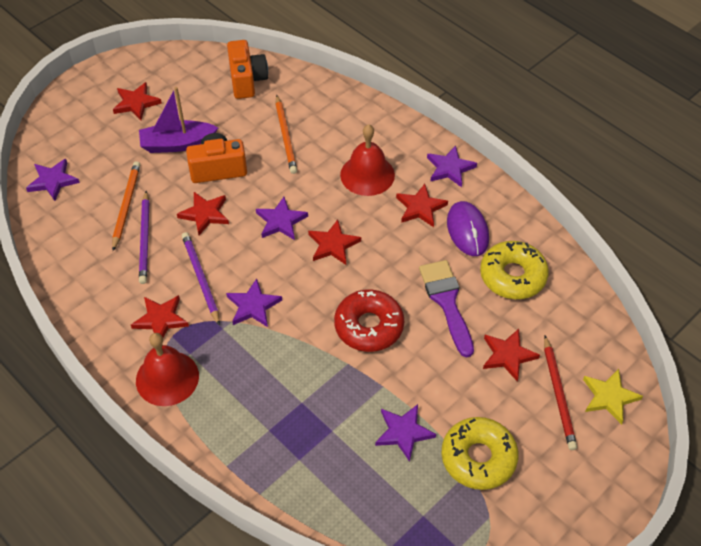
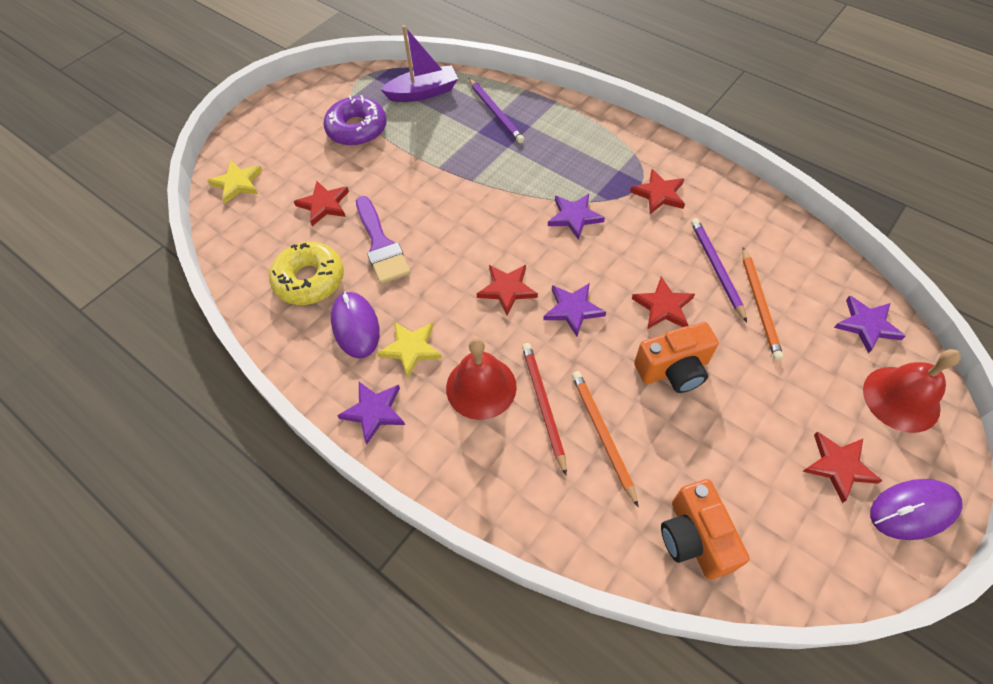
camera: 175 degrees right, 5 degrees up
(106, 78) = (913, 510): none -> purple mouse
(167, 378) = (630, 150): red bell -> red bell (901, 398)
(177, 144) = (743, 401): purple boat -> purple boat (423, 93)
(200, 278) = (637, 236): purple pencil -> purple pencil (495, 112)
(369, 326) = (457, 213): red donut -> none
(403, 432) = (418, 138): purple star -> none
(420, 207) = (411, 348): red star -> yellow star
(478, 458) = (357, 129): yellow donut -> purple donut
(558, 394) = (282, 180): red pencil -> red pencil (543, 405)

